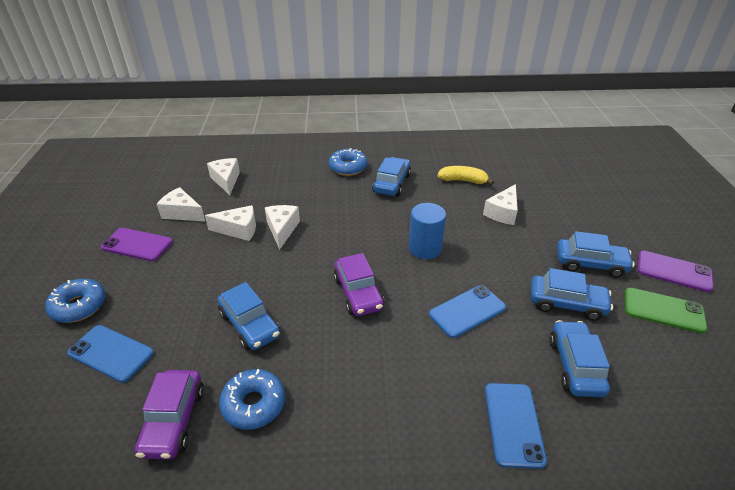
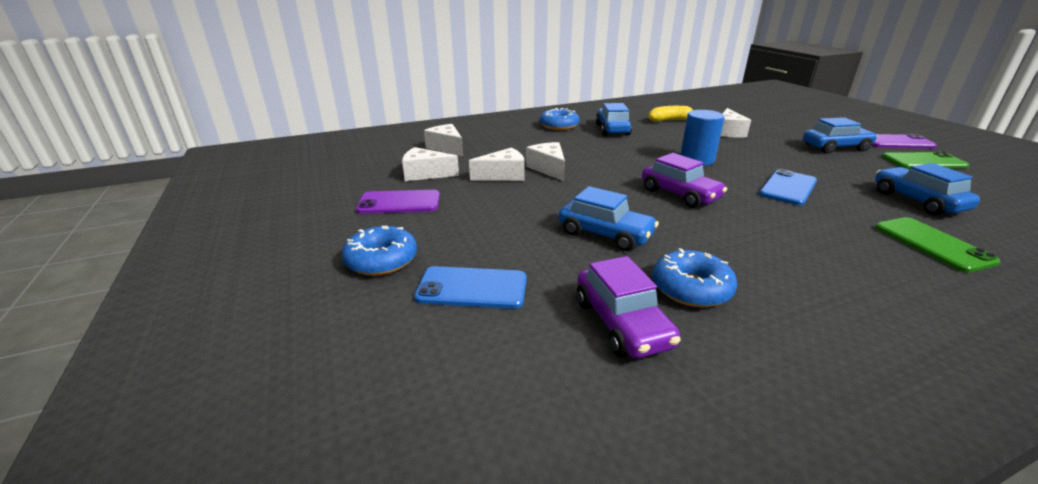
camera: 20 degrees left, 10 degrees down
(513, 424) = (932, 244): blue phone -> green phone
(566, 304) = (854, 170): blue car -> none

